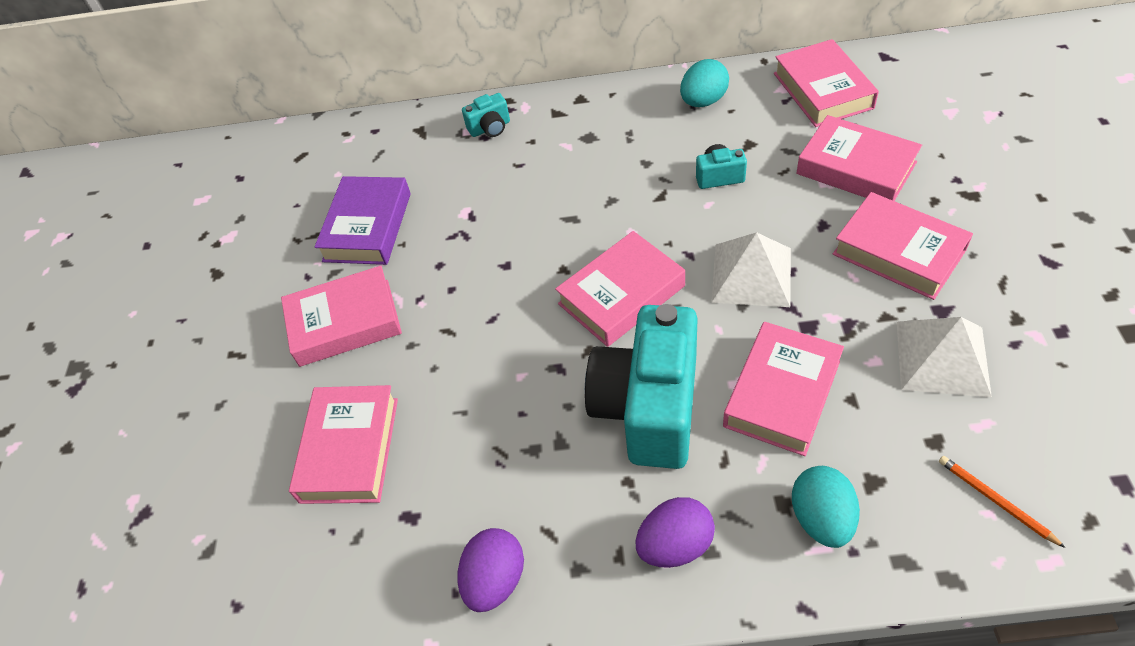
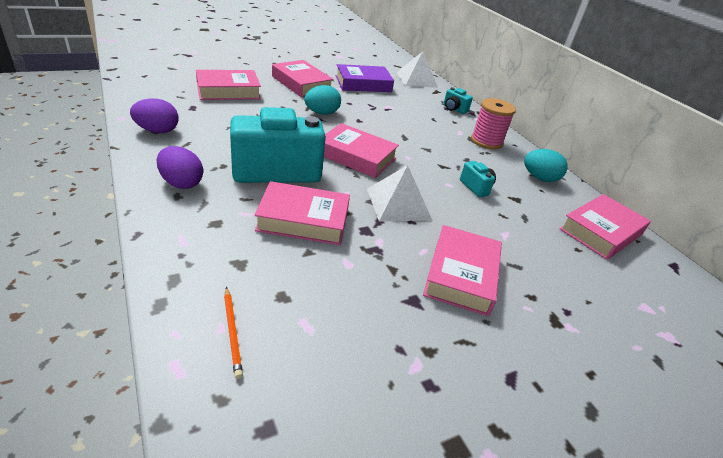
camera: 55 degrees right, 15 degrees down
(598, 123) = (486, 141): none -> pink spool
(821, 518) = (206, 239): turquoise egg -> turquoise egg (322, 113)
(856, 168) = (533, 250): pink book -> none
(942, 358) = (365, 301): white pyramid -> white pyramid (416, 79)
(995, 501) = (232, 332): orange pencil -> orange pencil turned 135 degrees clockwise

